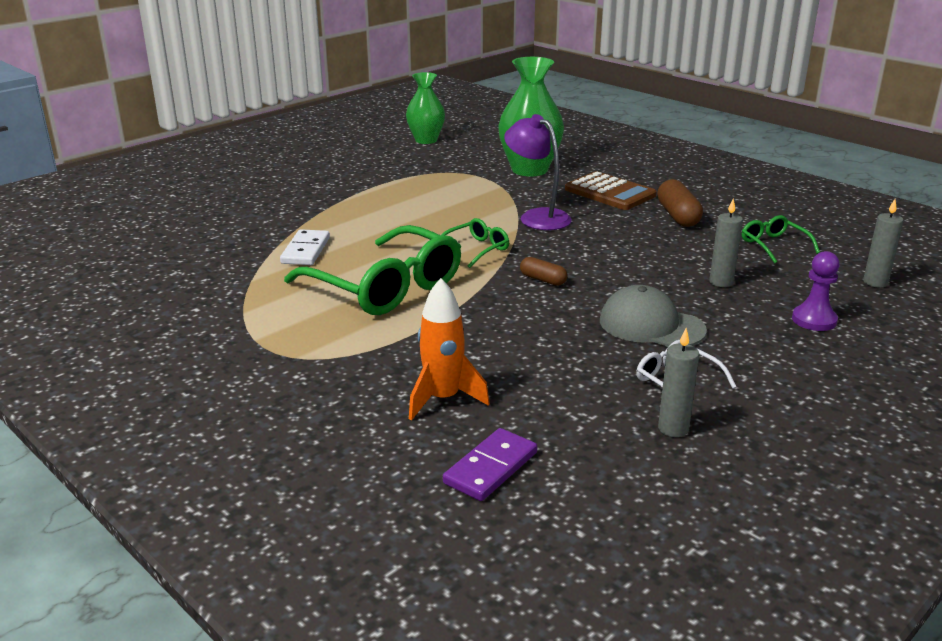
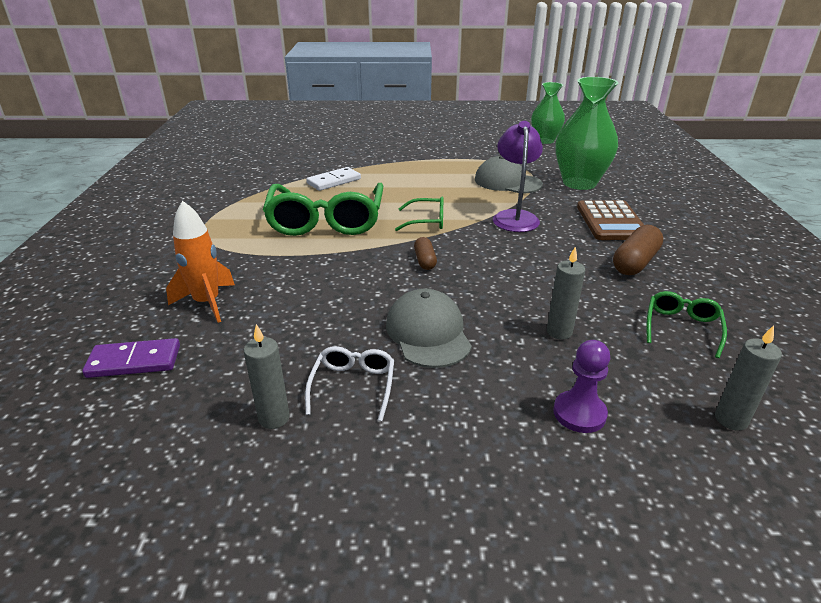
camera: 45 degrees right, 5 degrees up
(472, 190) = (507, 182): none -> grey cap

